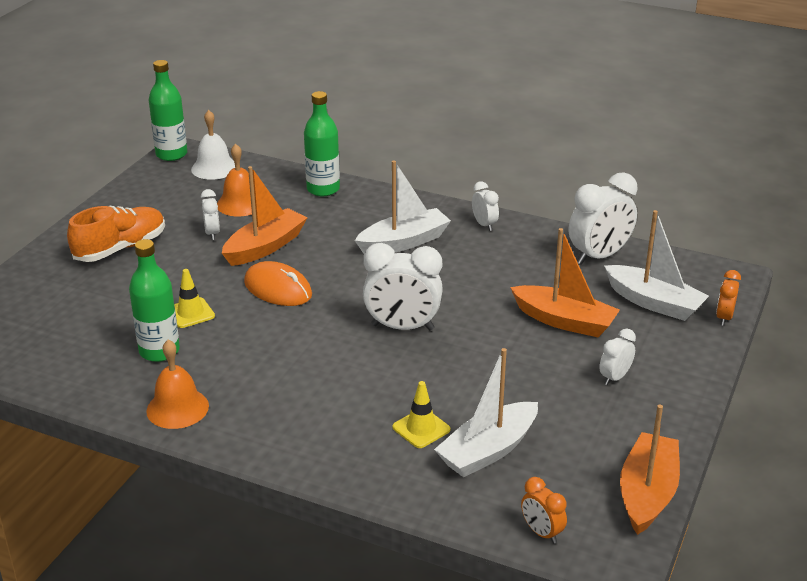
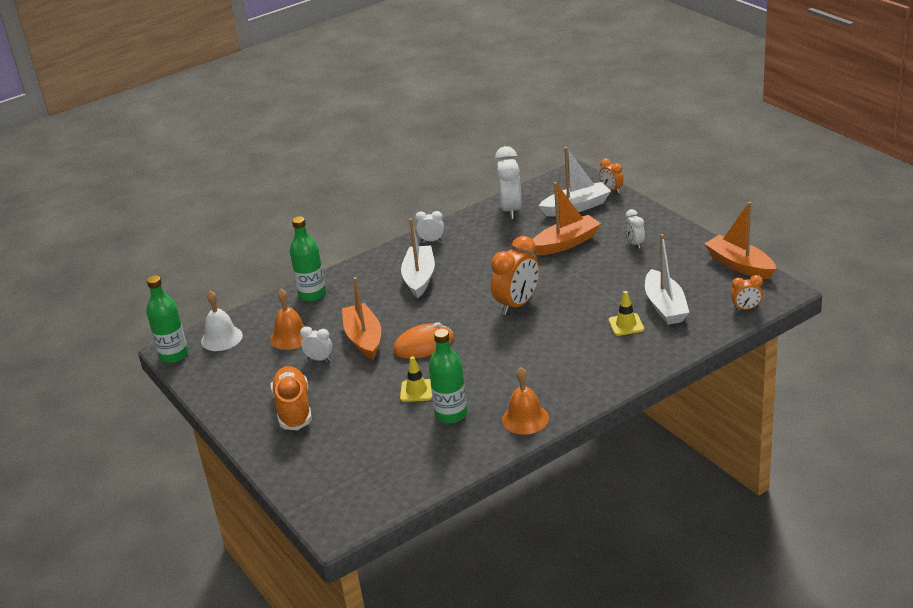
camera: 55 degrees left, 0 degrees up
(402, 327) = (517, 304): white clock -> orange clock

